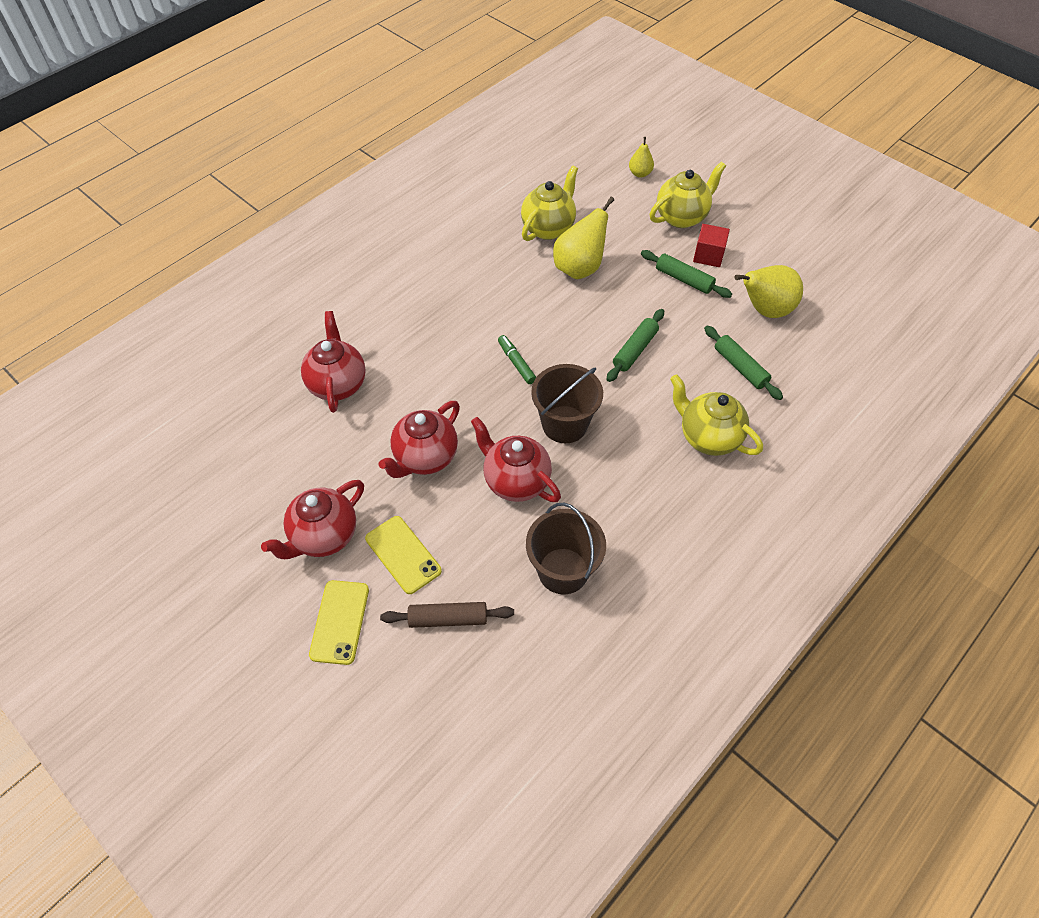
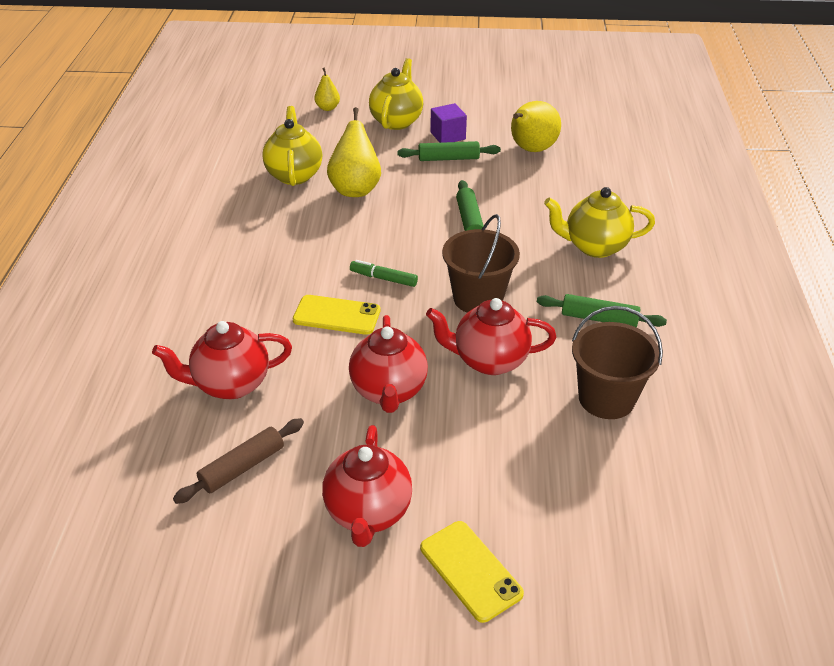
camera: 40 degrees left, 15 degrees down
(337, 384) = (230, 384): red teapot -> red teapot turned 60 degrees counterclockwise
(403, 554) = (461, 476): yellow phone -> yellow phone (336, 315)
(448, 619) = (562, 497): brown rolling pin -> brown rolling pin (242, 467)
(708, 255) = (448, 136): red cube -> purple cube
(740, 367) = (559, 192): green rolling pin -> green rolling pin (599, 319)

